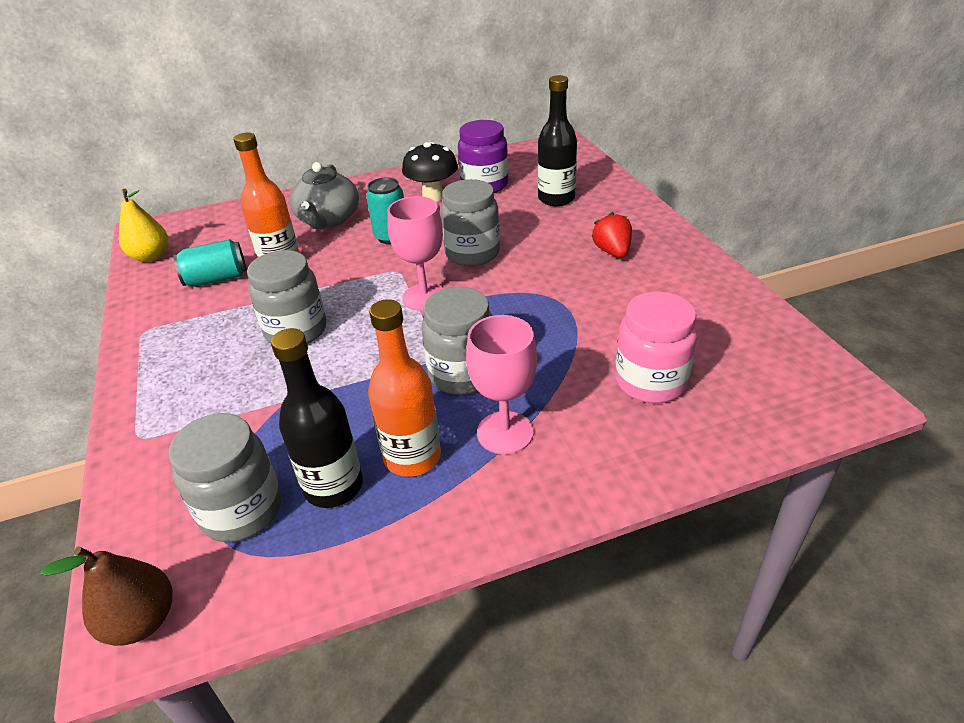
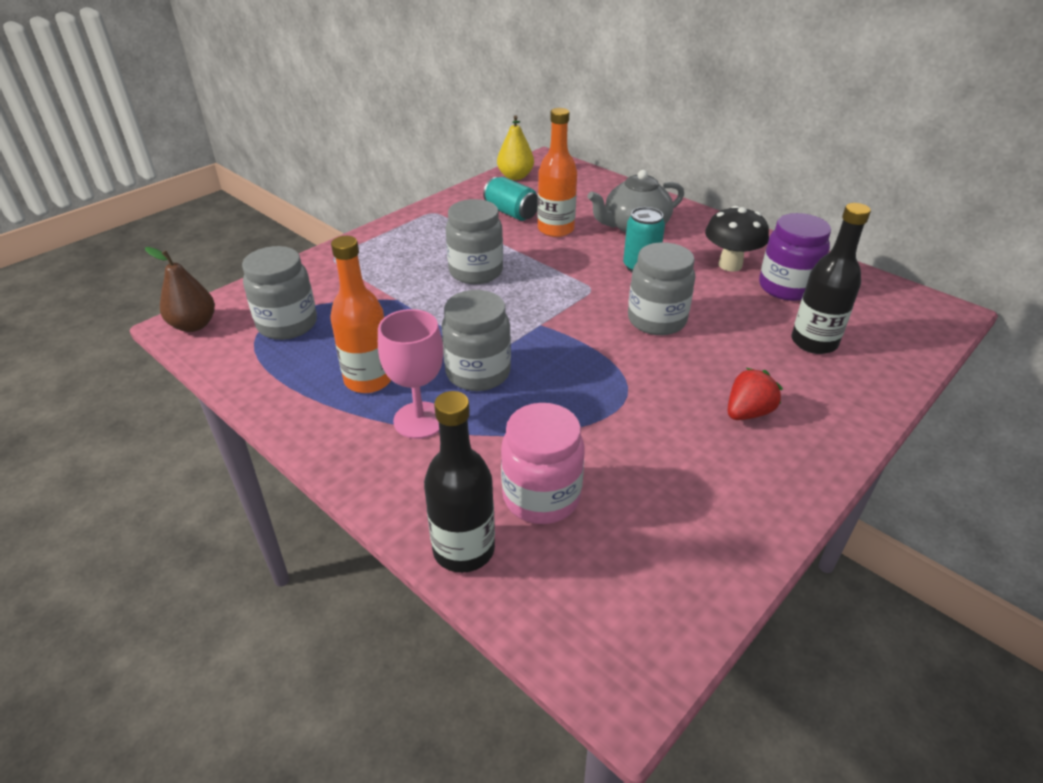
camera: 60 degrees right, 0 degrees up
(333, 486) = (323, 354): black bottle -> black bottle (464, 549)
(424, 297) = (566, 316): pink goblet -> none

